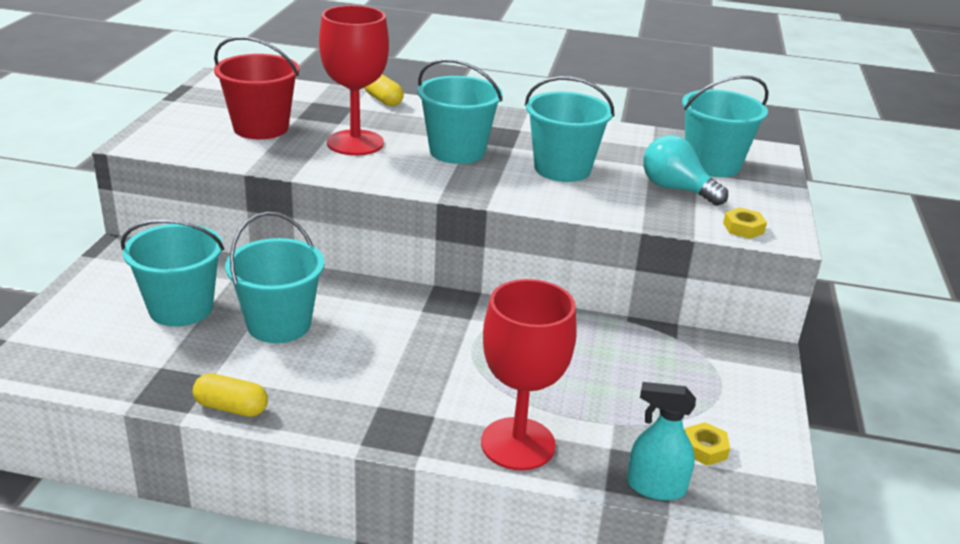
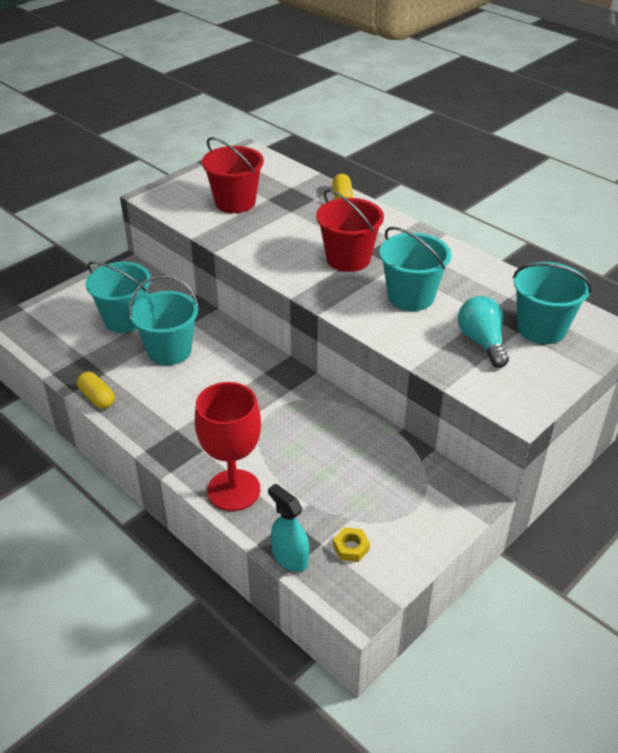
camera: 35 degrees right, 10 degrees up
(355, 143) = (284, 232): red goblet -> none
(457, 151) = (348, 259): turquoise bucket -> red bucket
(743, 228) = (495, 394): yellow nut -> none

